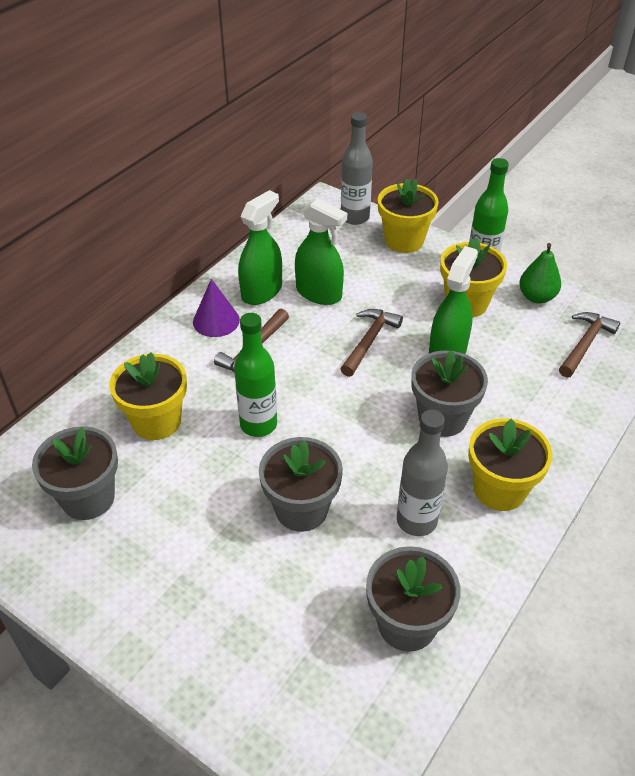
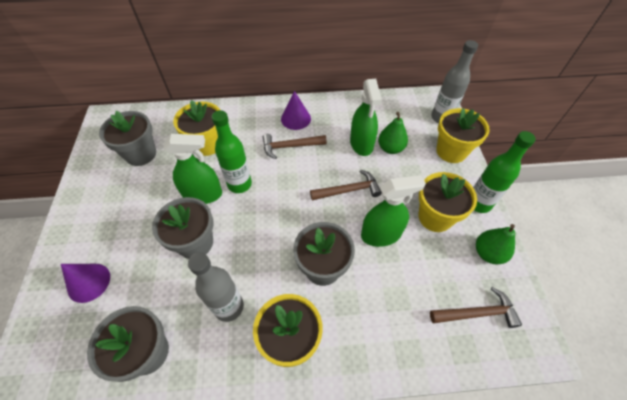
camera: 50 degrees right, 10 degrees up
(251, 647) = (89, 282): none -> purple cone
(261, 291) = (336, 121): green spray bottle -> green spray bottle (203, 195)
(351, 277) = (390, 148): none -> green pear

